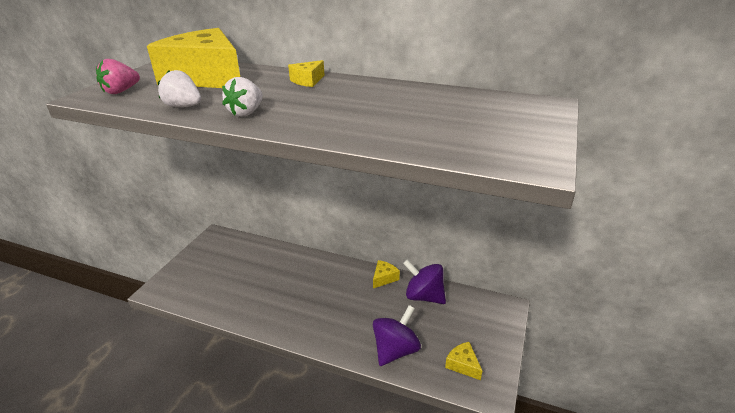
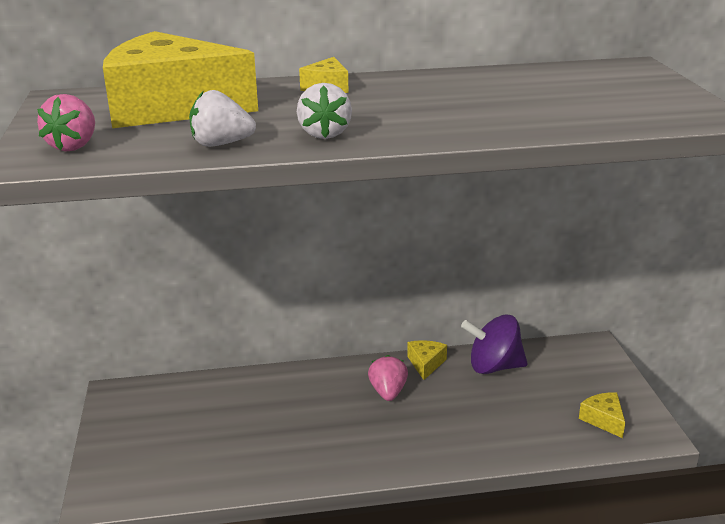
camera: 30 degrees left, 5 degrees down
(345, 288) = (388, 392): none -> pink strawberry
(395, 350) = (518, 435): purple spinning top -> none
(463, 365) = (603, 420): yellow cheese -> yellow cheese turned 45 degrees clockwise

